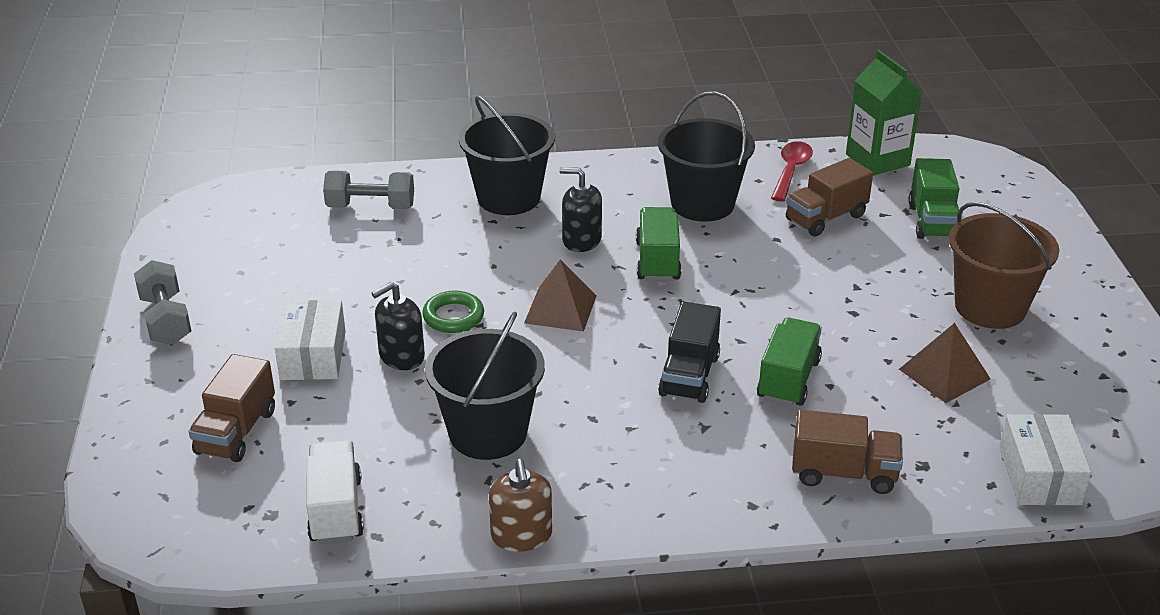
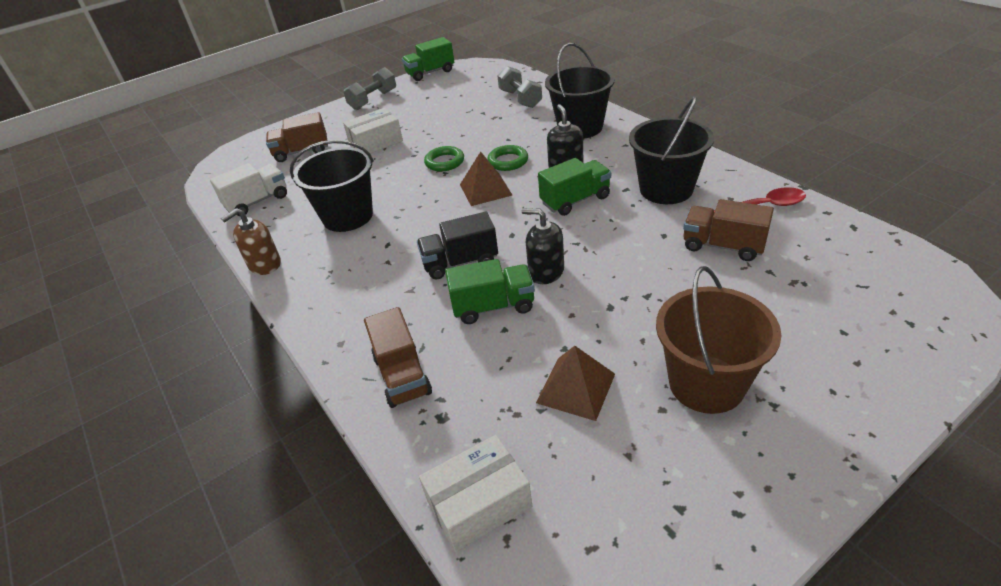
camera: 65 degrees right, 5 degrees up
(401, 356) = (395, 164): black soap dispenser -> black soap dispenser (546, 271)
(517, 272) = (508, 161): none -> green ring
(877, 160) = (849, 239): green carton -> none
(932, 221) = (798, 301): green truck -> green truck (430, 73)

